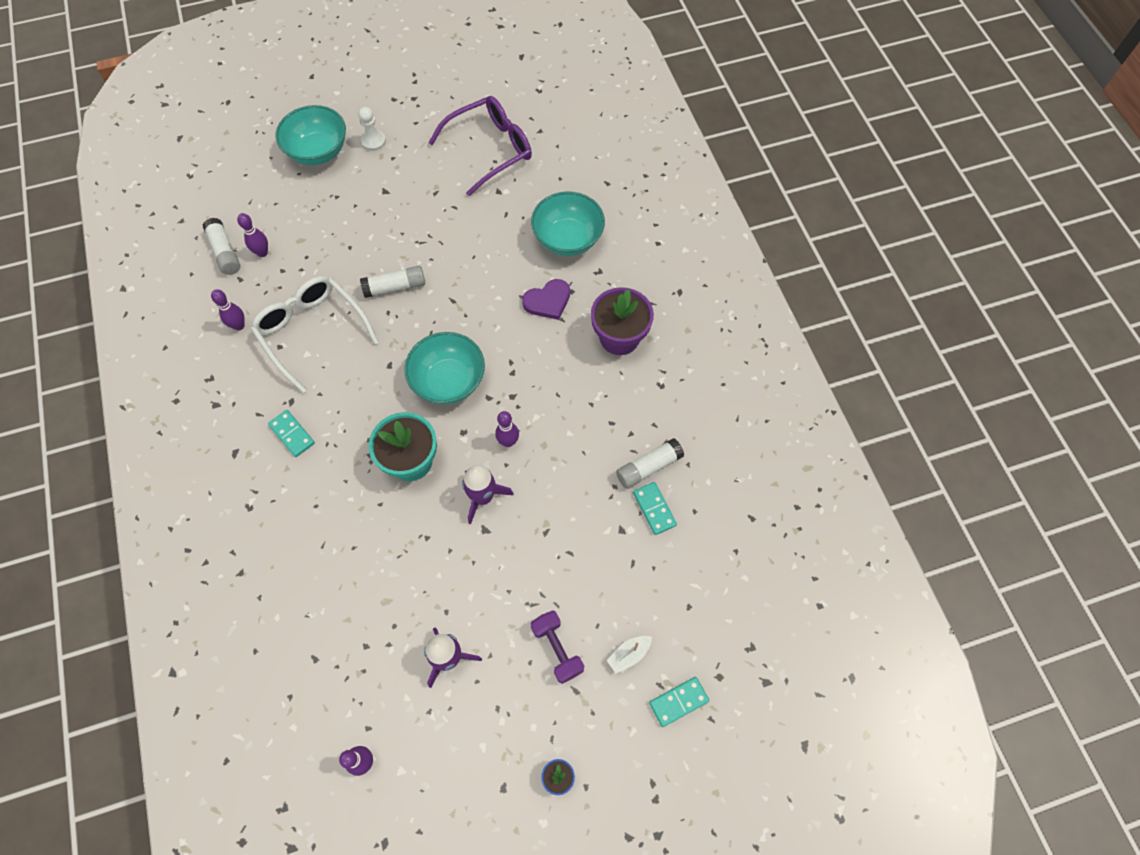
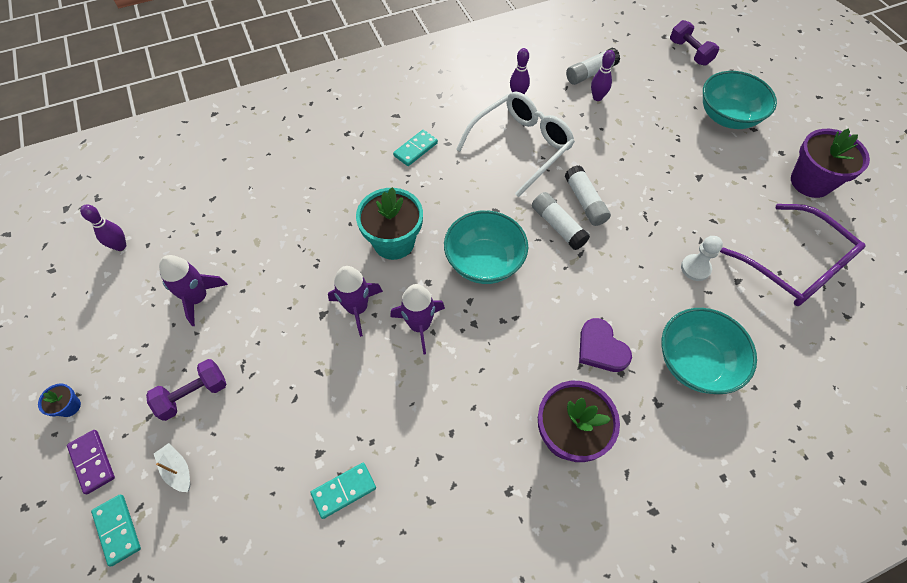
camera: 85 degrees right, 5 degrees down
(222, 159) = (689, 52): none -> purple dumbbell
(373, 141) = (759, 158): white pawn -> white pawn (695, 268)
(408, 113) = (810, 182): none -> purple flower pot
(508, 442) = (420, 325): purple bowling pin -> purple rocket
(616, 739) = (92, 462): none -> purple domino
(648, 467) = (396, 481): white glue stick -> white glue stick (558, 226)

